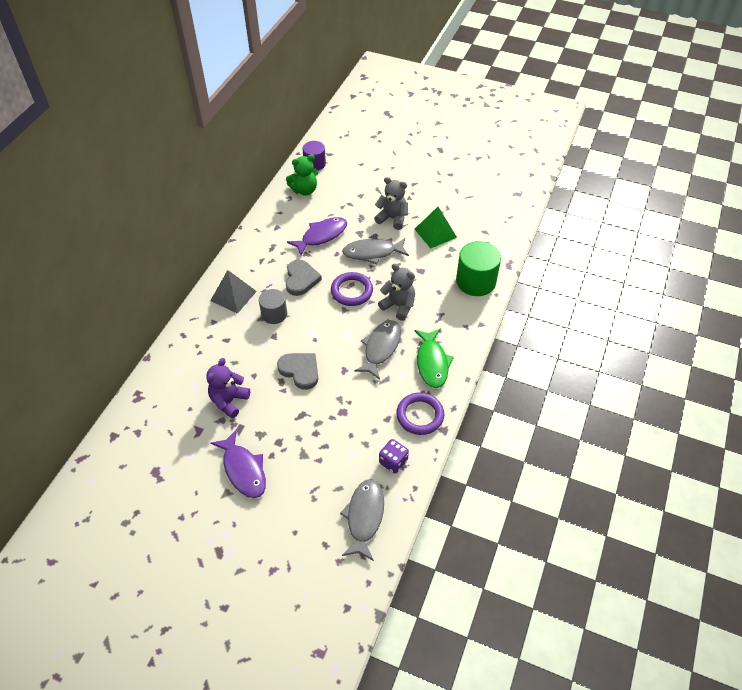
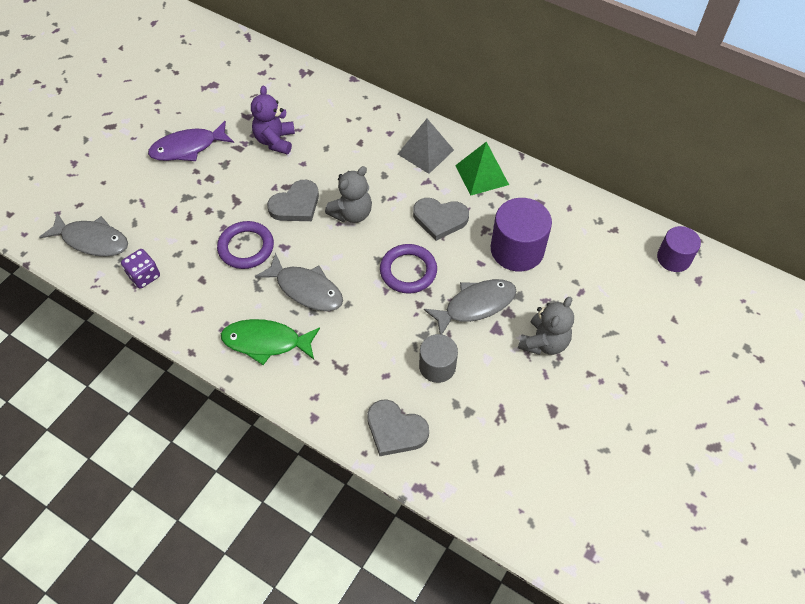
camera: 100 degrees right, 5 degrees up
(229, 401) = (275, 141): purple teddy bear -> purple teddy bear turned 120 degrees counterclockwise
(274, 314) = (387, 188): grey cylinder -> grey cylinder (437, 366)
(304, 190) = (614, 240): green teddy bear -> none
(321, 236) = (517, 250): purple fish -> purple cylinder
(372, 253) = (475, 305): grey fish -> grey fish turned 60 degrees clockwise
(398, 306) = (370, 321): grey teddy bear -> grey teddy bear (352, 213)
(420, 415) = (194, 313): purple ring -> purple ring (246, 247)
(435, 233) = (505, 395): green pyramid -> green pyramid (482, 174)
(475, 281) = (395, 430): green cylinder -> grey heart

